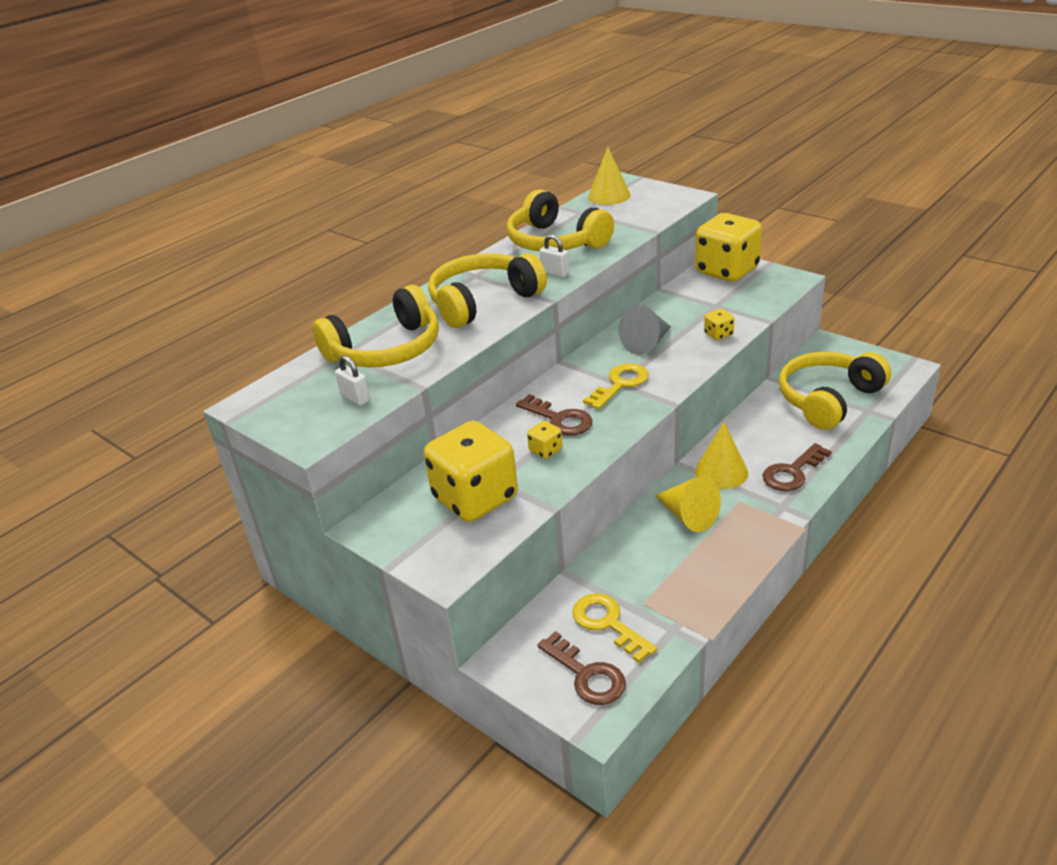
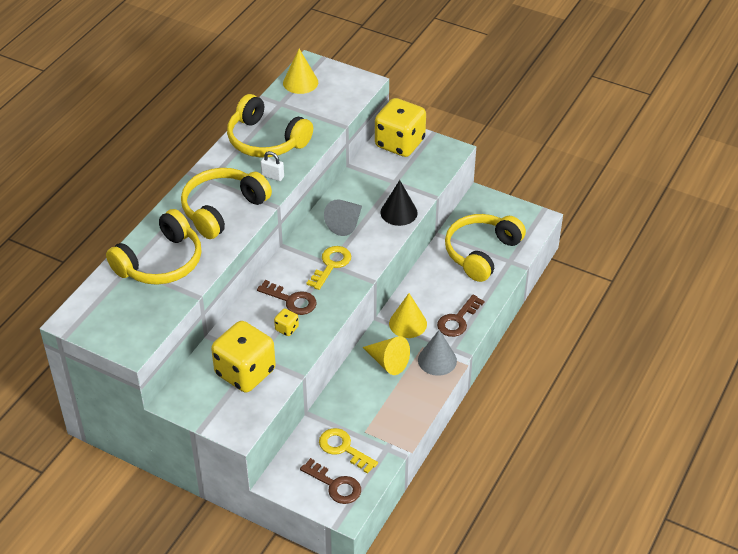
camera: 15 degrees left, 10 degrees up
(355, 398) = (152, 309): white padlock -> none
(718, 334) = (399, 212): yellow dice -> black cone
(760, 519) = (437, 360): none -> grey cone

